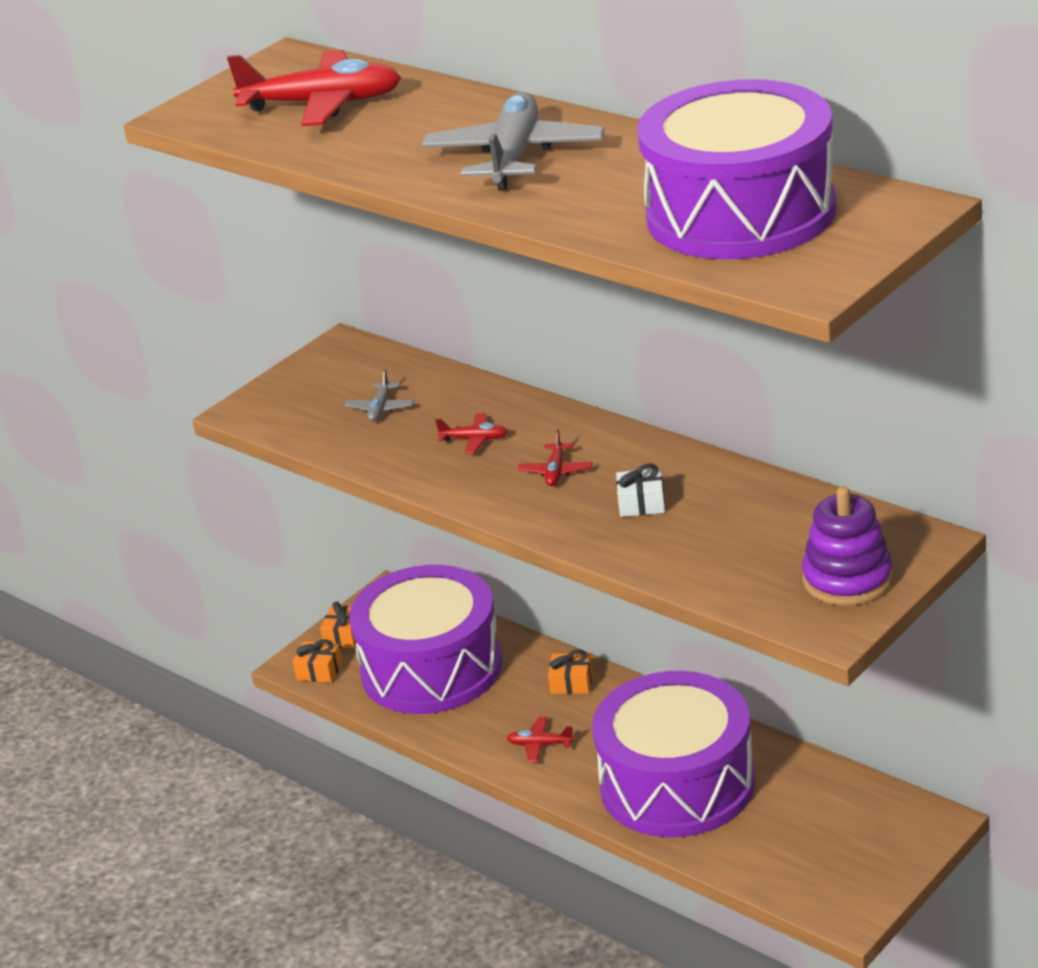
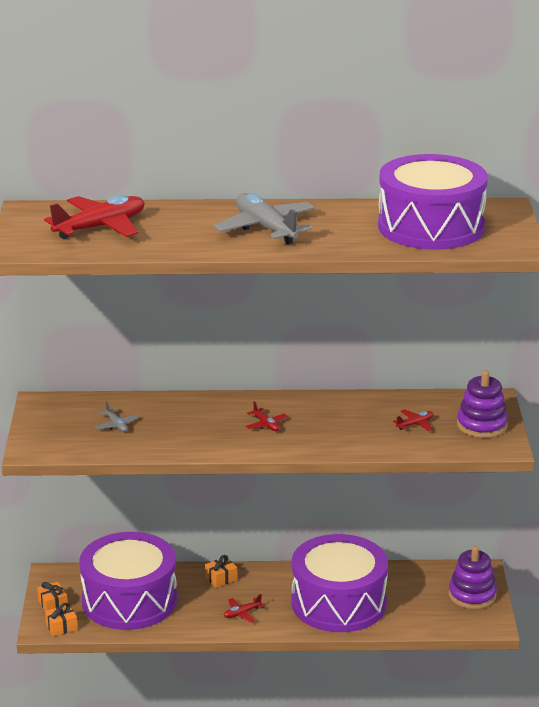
camera: 45 degrees left, 5 degrees down
(474, 439) = (197, 424): red plane -> red plane (415, 424)
(641, 504) = (334, 425): white gift -> none
(874, 854) = (472, 595): none -> purple stacking toy

